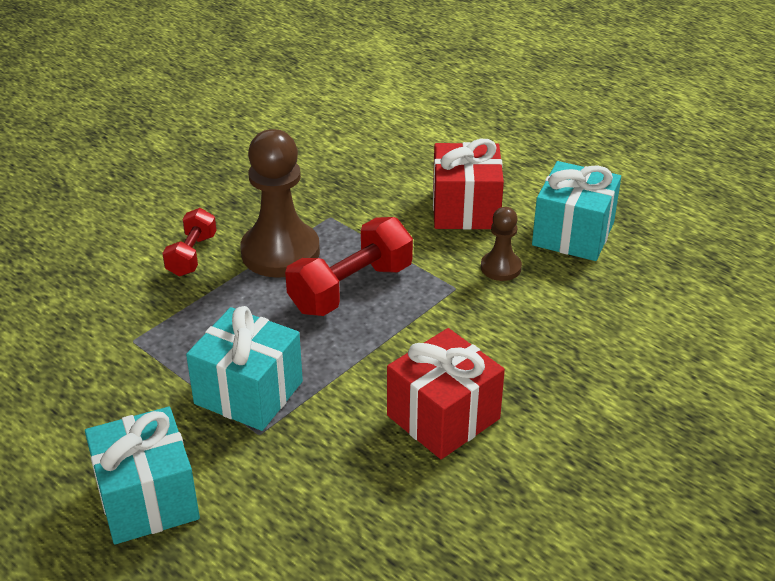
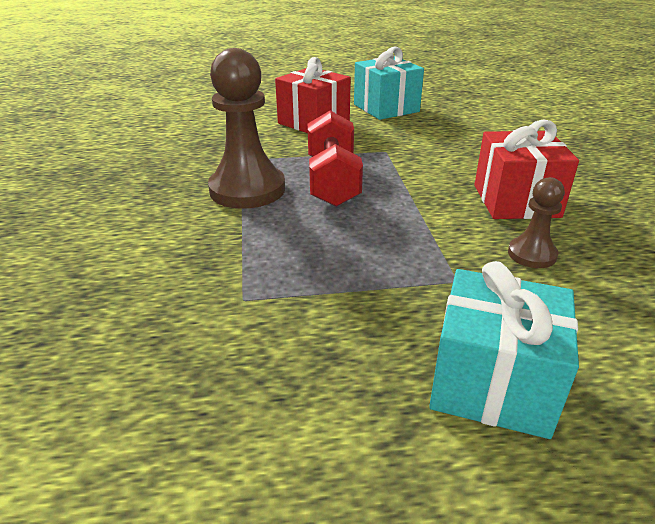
camera: 50 degrees left, 5 degrees down
(192, 255) = (182, 225): red dumbbell -> none
(248, 393) = (398, 265): turquoise gift -> none
(501, 267) = (386, 133): brown pawn -> brown pawn (532, 254)

